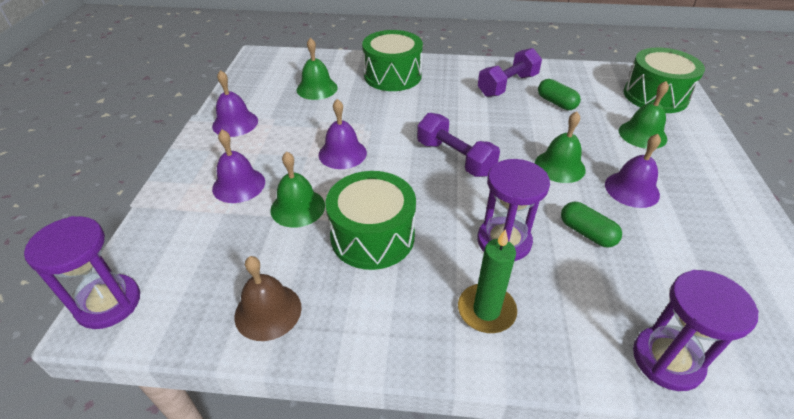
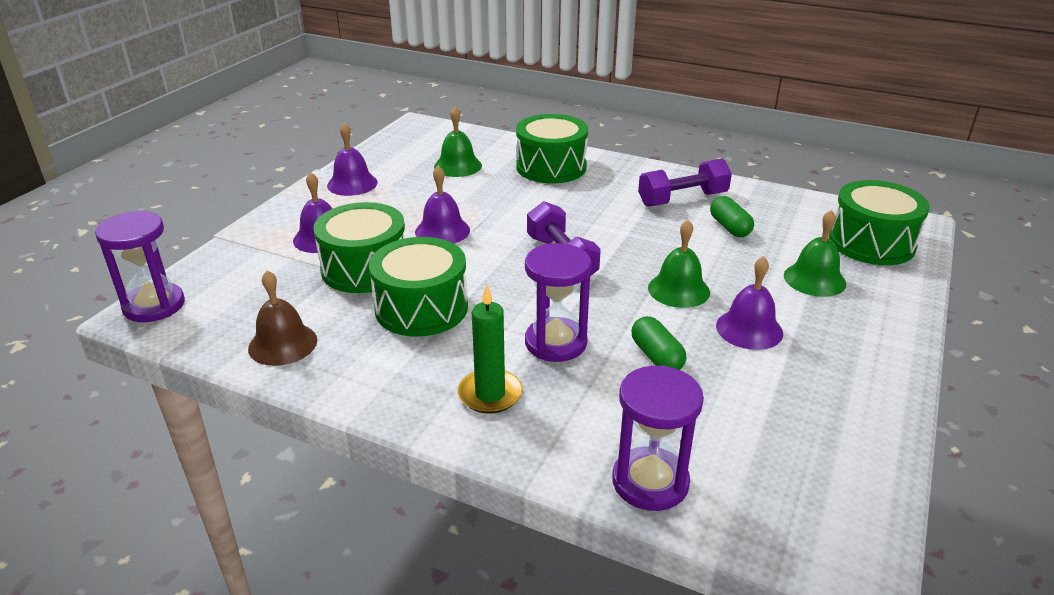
camera: 20 degrees right, 10 degrees down
(297, 207) = (365, 268): green bell -> green drum

